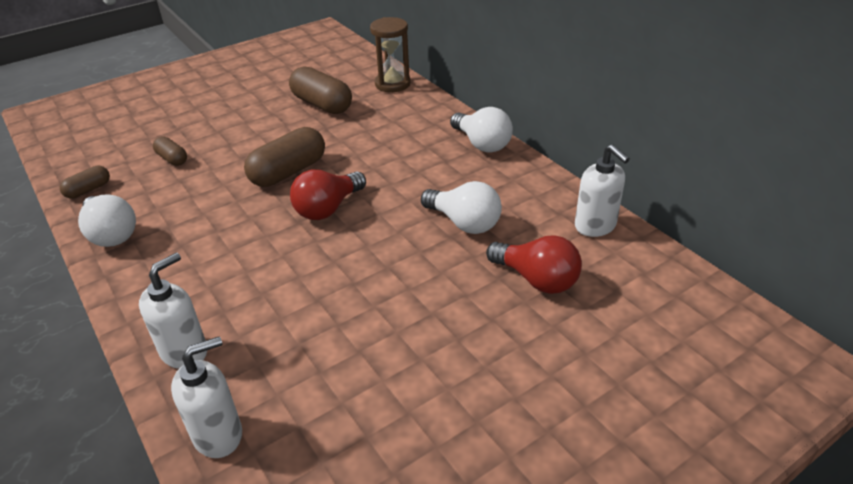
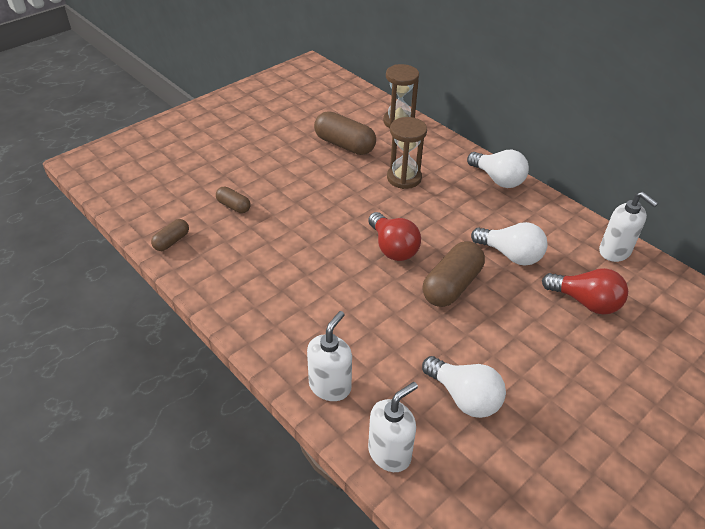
camera: 10 degrees left, 5 degrees up
(111, 234) = (214, 283): white light bulb -> white light bulb (464, 397)
(288, 172) = (344, 214): brown capsule -> brown capsule (452, 285)
(328, 208) = (393, 248): red light bulb -> red light bulb turned 60 degrees counterclockwise
(373, 139) = (404, 178): none -> brown hourglass

